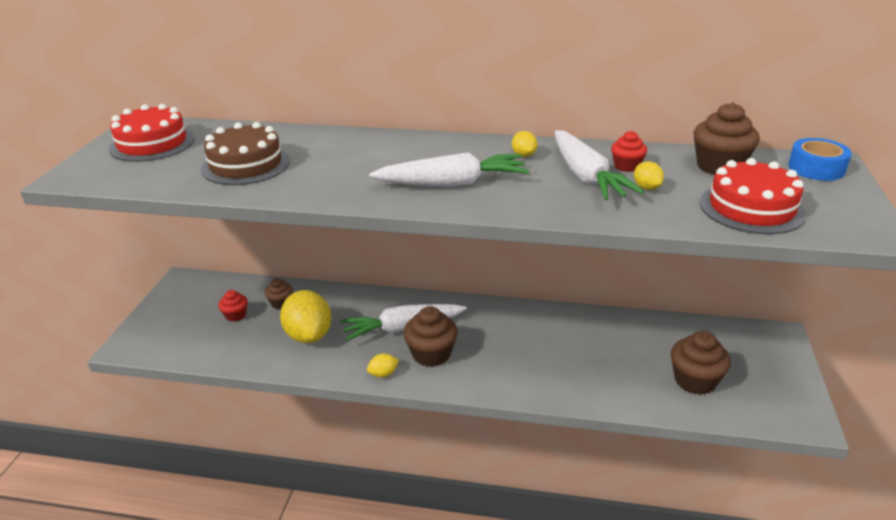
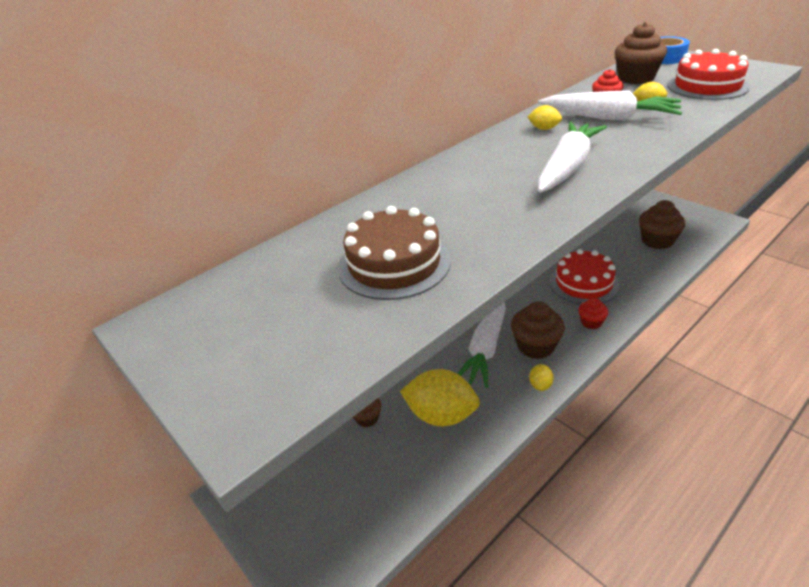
camera: 50 degrees left, 5 degrees up
(152, 143) = (232, 323): red cake -> red cake (584, 283)
(235, 315) = (353, 463): red cupcake -> red cupcake (591, 322)

